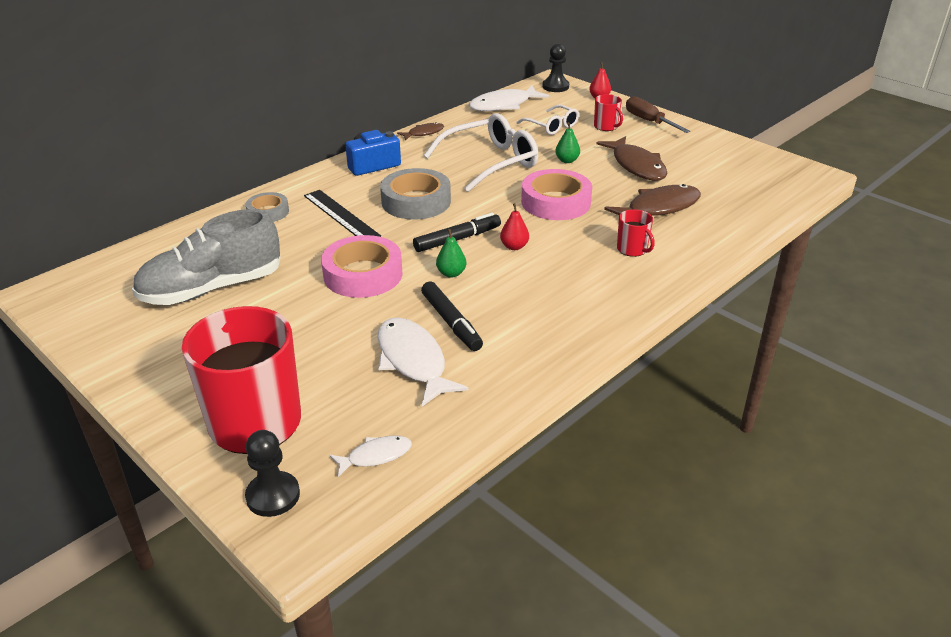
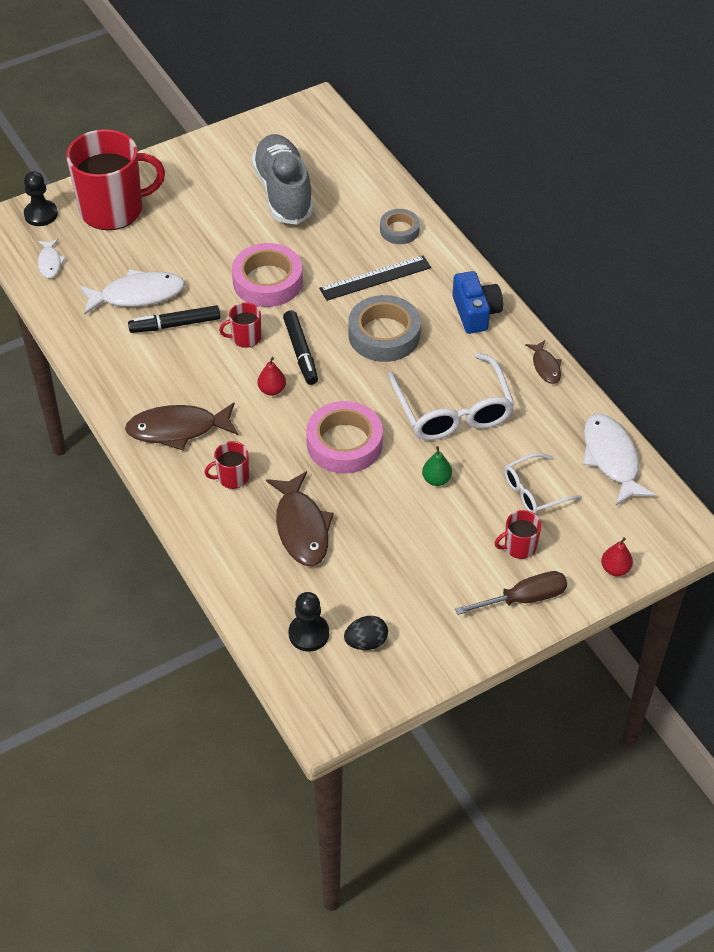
camera: 105 degrees right, 15 degrees up
(451, 273) = (245, 337): green pear -> red mug
(555, 87) = (664, 530): black pawn -> black pawn (309, 634)
(636, 166) = (403, 541): brown fish -> brown fish (177, 429)
(738, 168) = (366, 642): none -> black egg

